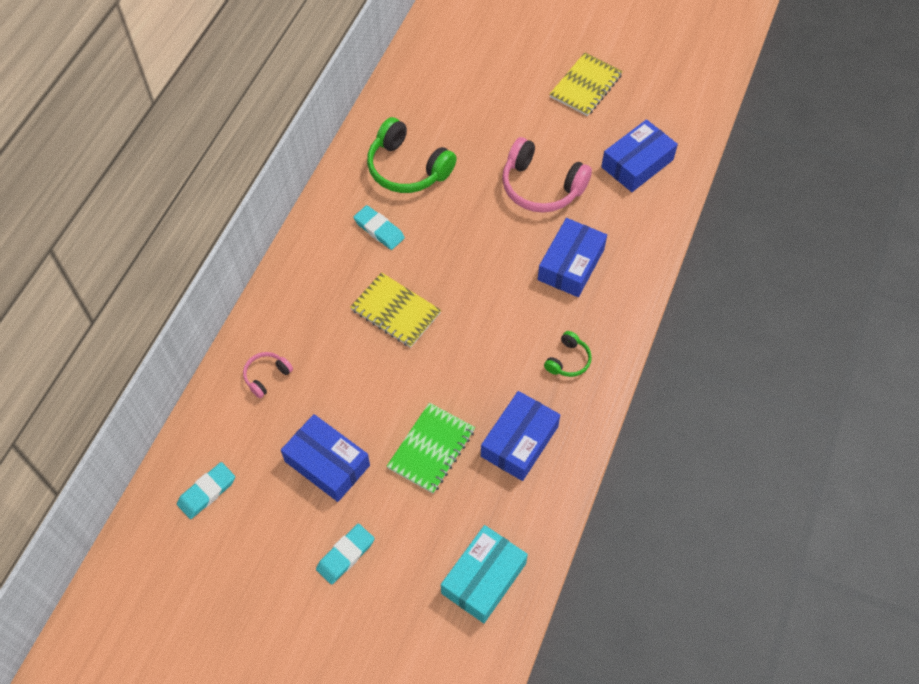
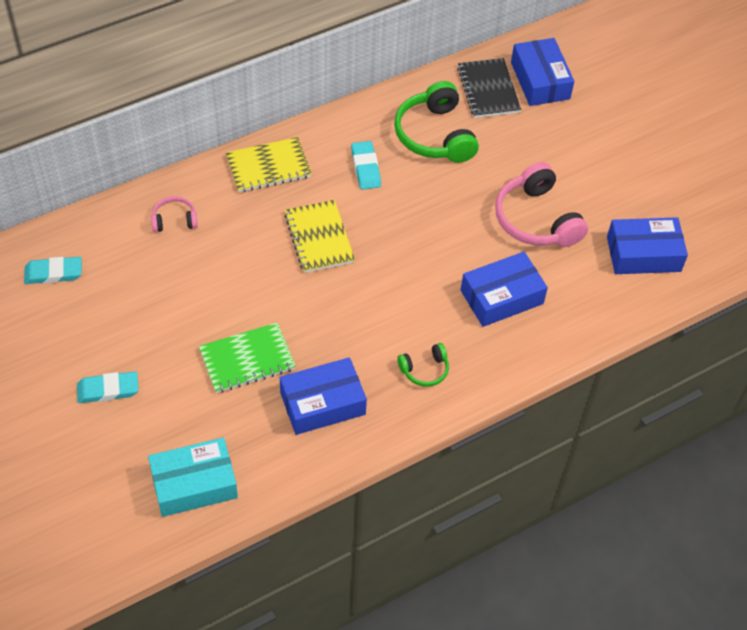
camera: 35 degrees right, 5 degrees down
(327, 463) = (158, 314): blue box -> blue box (540, 80)
(414, 105) = (488, 90): none -> black notebook
(585, 86) = (658, 163): yellow notebook -> yellow notebook (268, 167)

